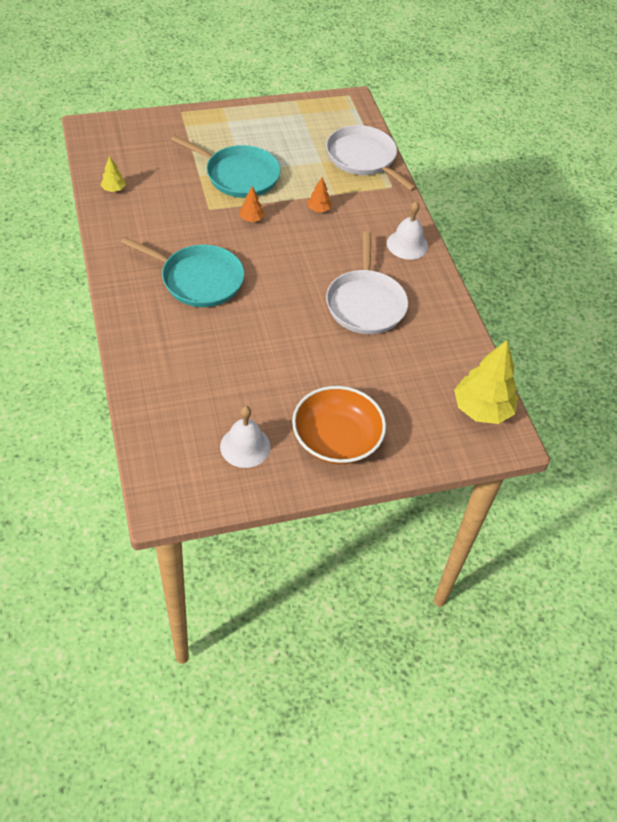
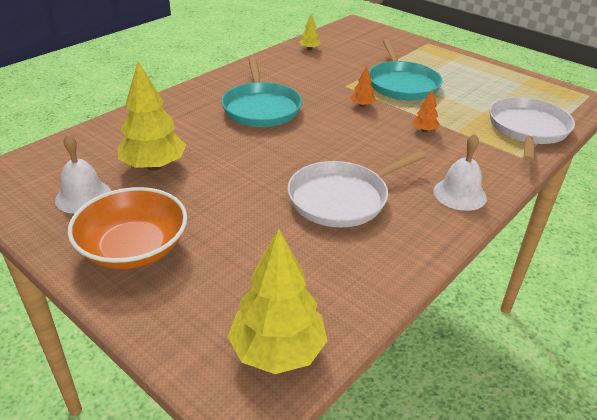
camera: 60 degrees right, 15 degrees down
(235, 387) = (154, 166): none -> yellow tree

